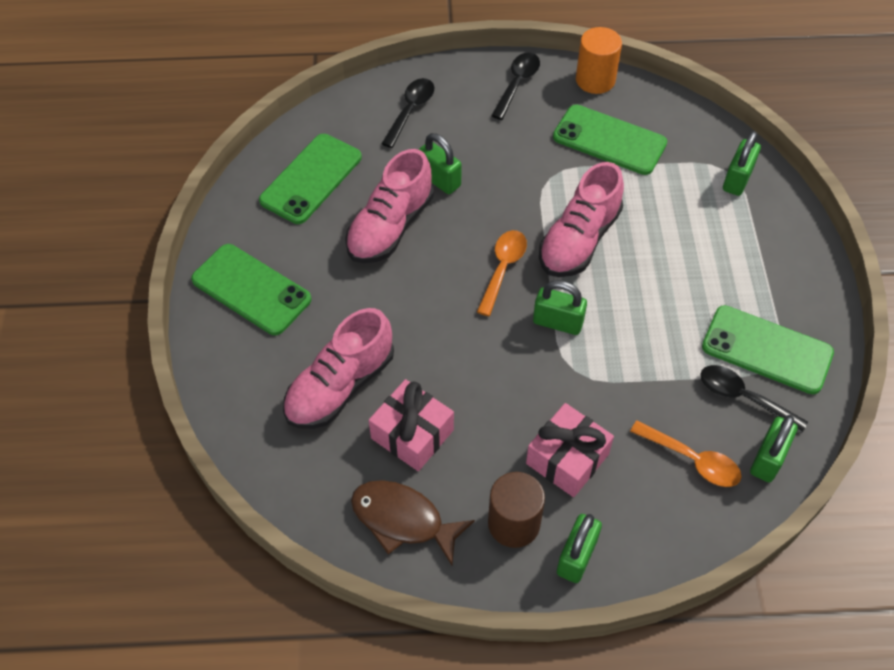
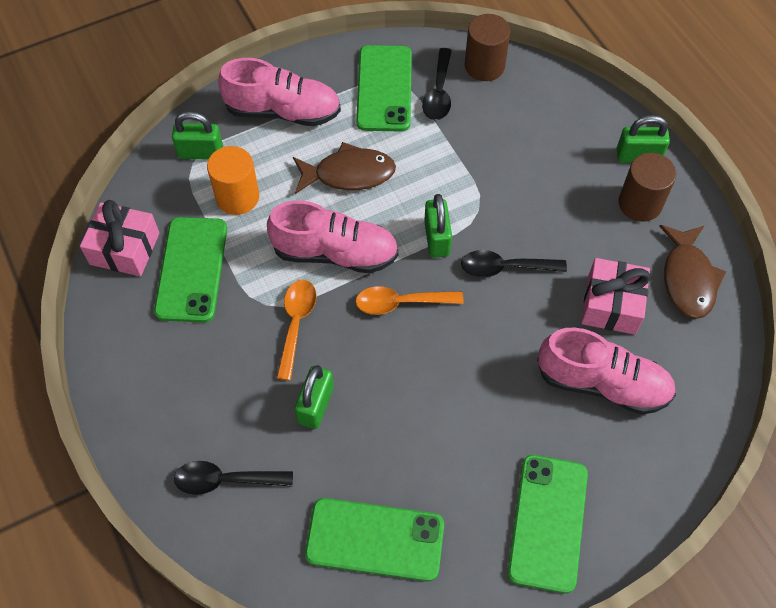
camera: 115 degrees left, 5 degrees up
(390, 227) = (401, 425): pink shoe -> pink shoe (283, 111)
(517, 84) = (139, 385): black spoon -> black spoon (505, 267)
(567, 459) = (563, 188): pink gift -> pink gift (124, 248)
(595, 80) = (105, 311): orange cylinder -> orange cylinder (237, 197)
(665, 281) = (349, 174): none -> brown fish
(692, 460) = (514, 110): orange spoon -> orange spoon (296, 324)
(768, 459) = (484, 66): green padlock -> brown cylinder

